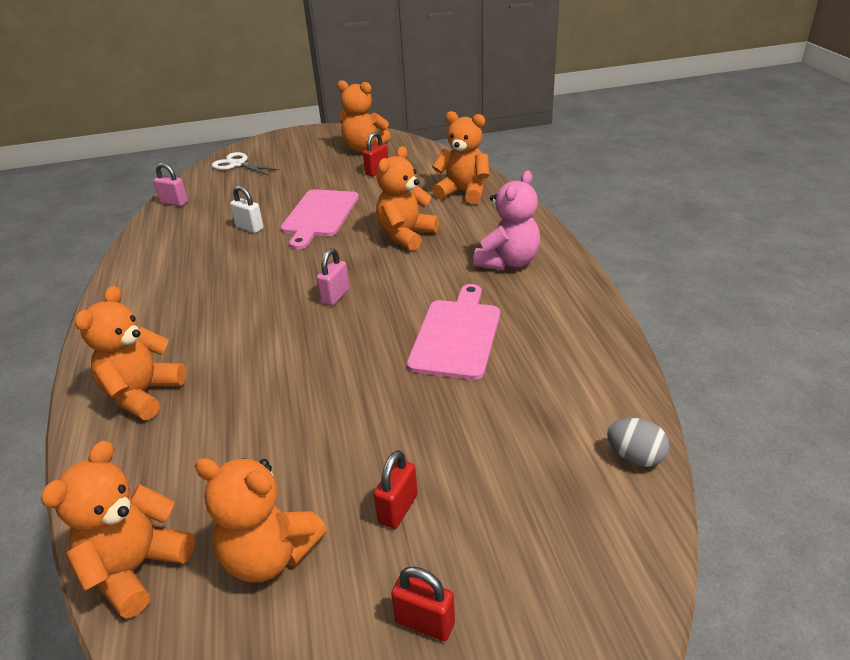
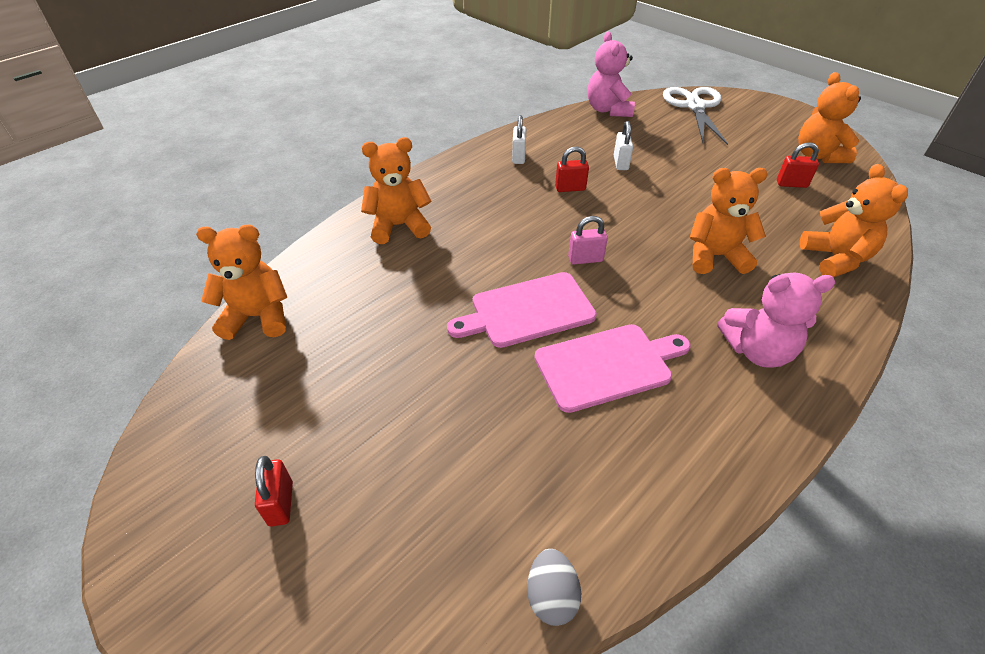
camera: 55 degrees right, 10 degrees up
(158, 276) = (518, 157): none -> white padlock
(174, 203) = (608, 110): pink padlock -> pink teddy bear
(237, 164) = (695, 106): white scissors -> white scissors, size x1.53
(270, 555) = (298, 377): orange teddy bear -> none
(319, 215) = (681, 189): pink cutting board -> pink cutting board (528, 311)
(398, 509) = (378, 429): red padlock -> red padlock (570, 188)

